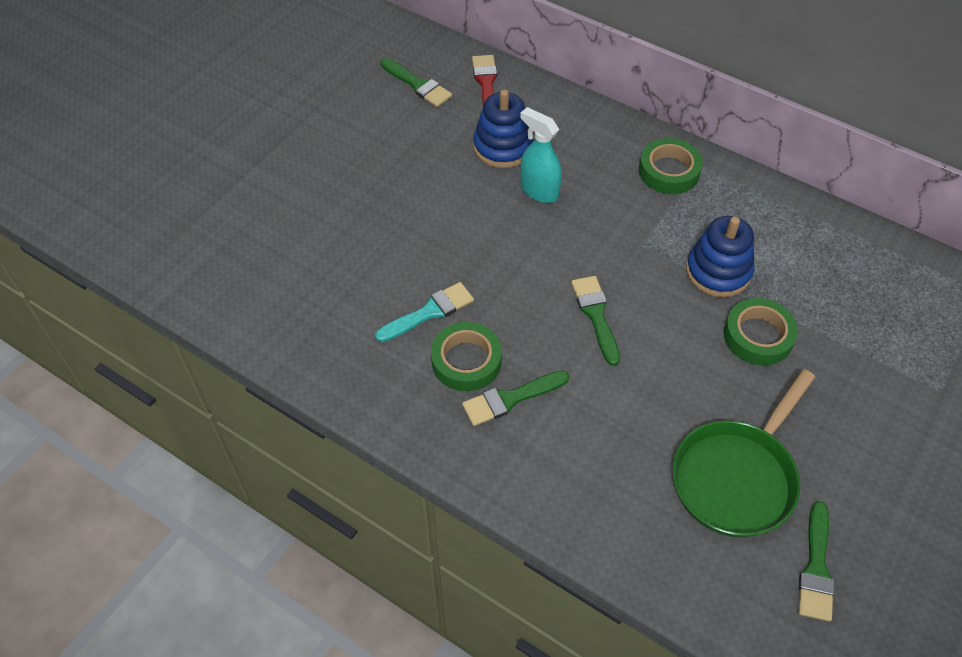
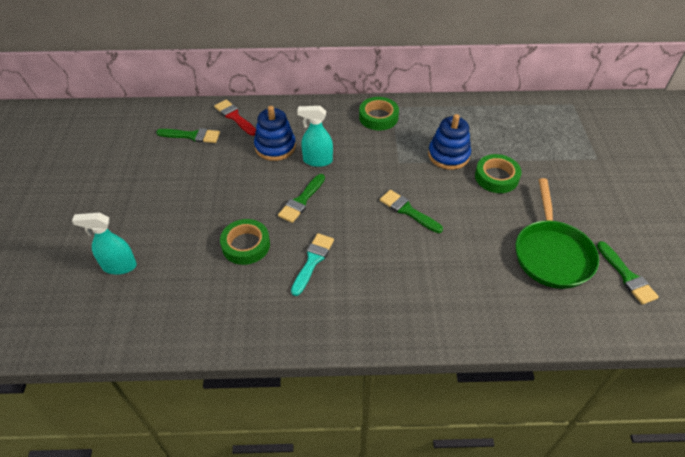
camera: 35 degrees left, 5 degrees down
(228, 203) = (119, 266): none -> turquoise spray bottle
(466, 361) = (359, 276): green tape -> green tape (246, 245)
(510, 399) = (403, 283): green brush -> green brush (301, 201)

